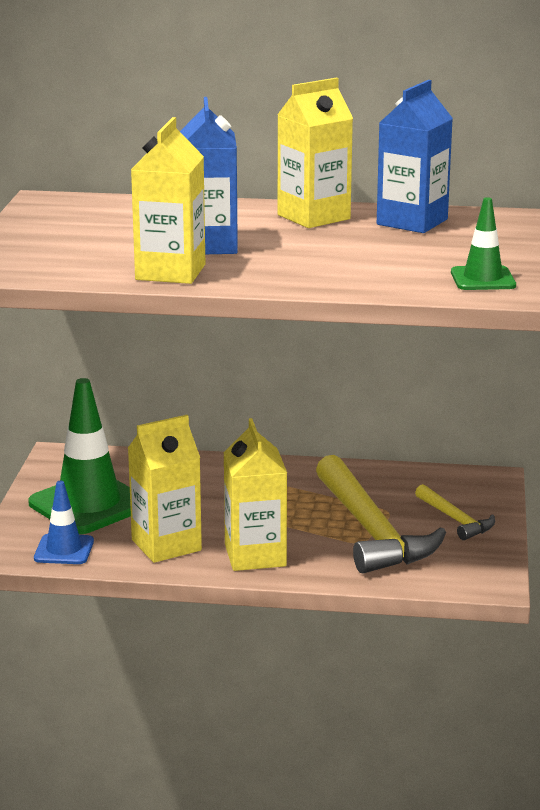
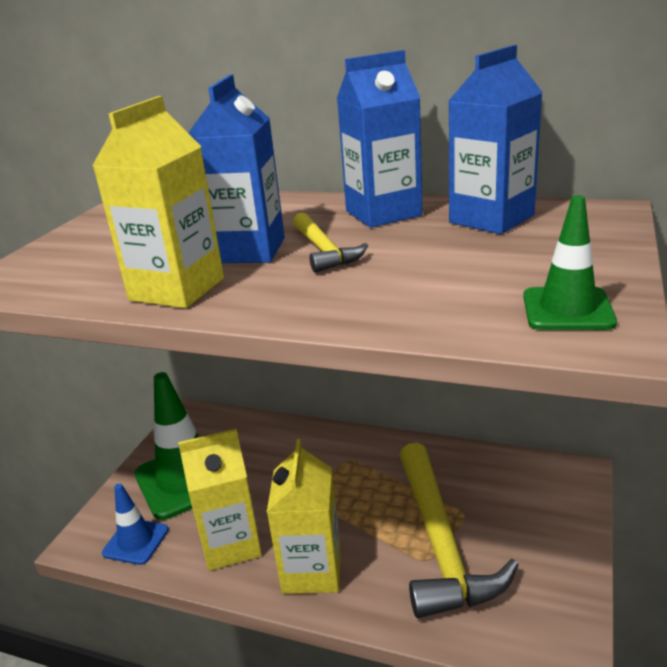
camera: 15 degrees right, 5 degrees up
(313, 217) = (383, 213): yellow carton -> blue carton
(455, 520) = (533, 534): yellow hammer -> yellow hammer (324, 251)

